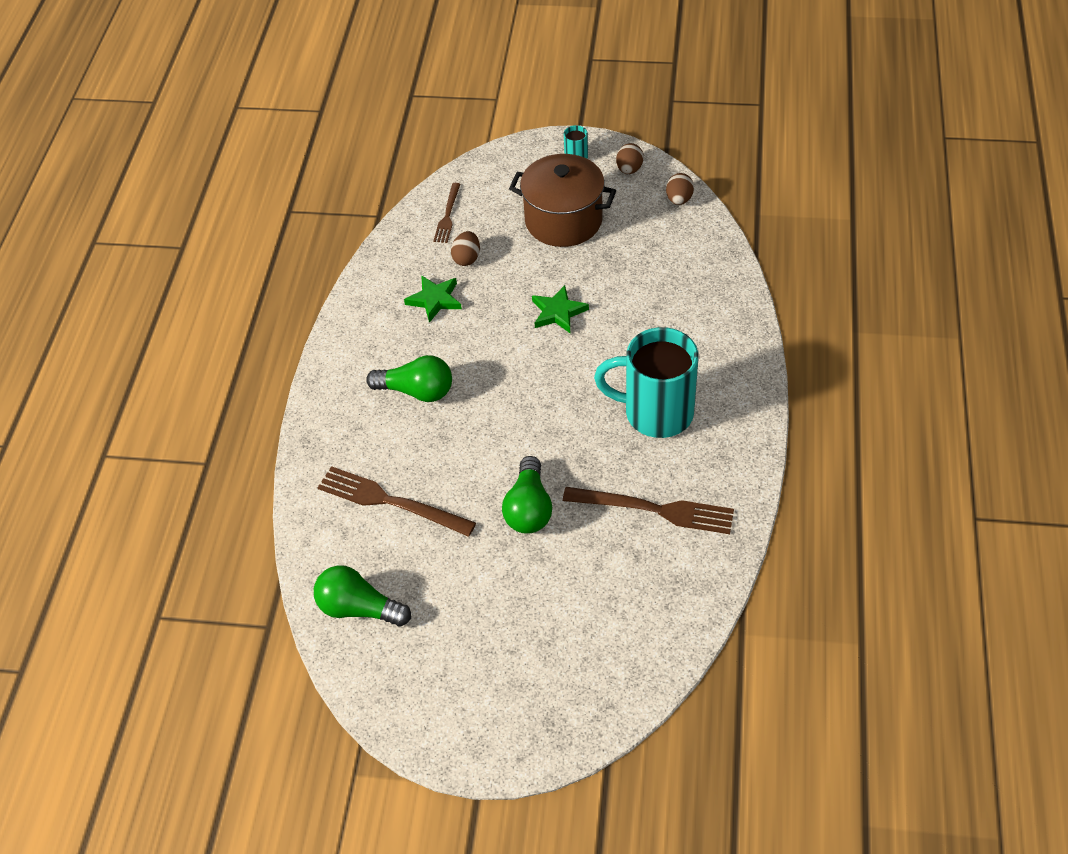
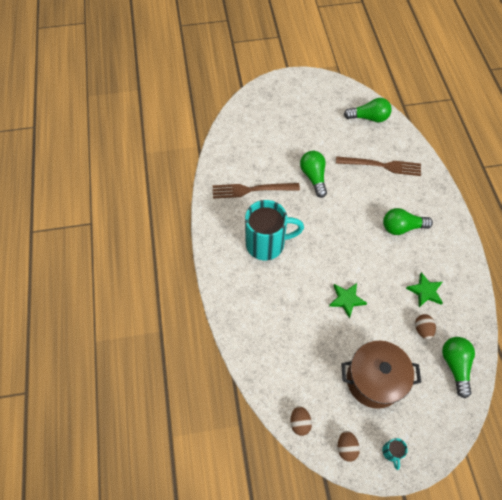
camera: 160 degrees right, 10 degrees up
(447, 215) = (455, 365): brown fork -> green light bulb

